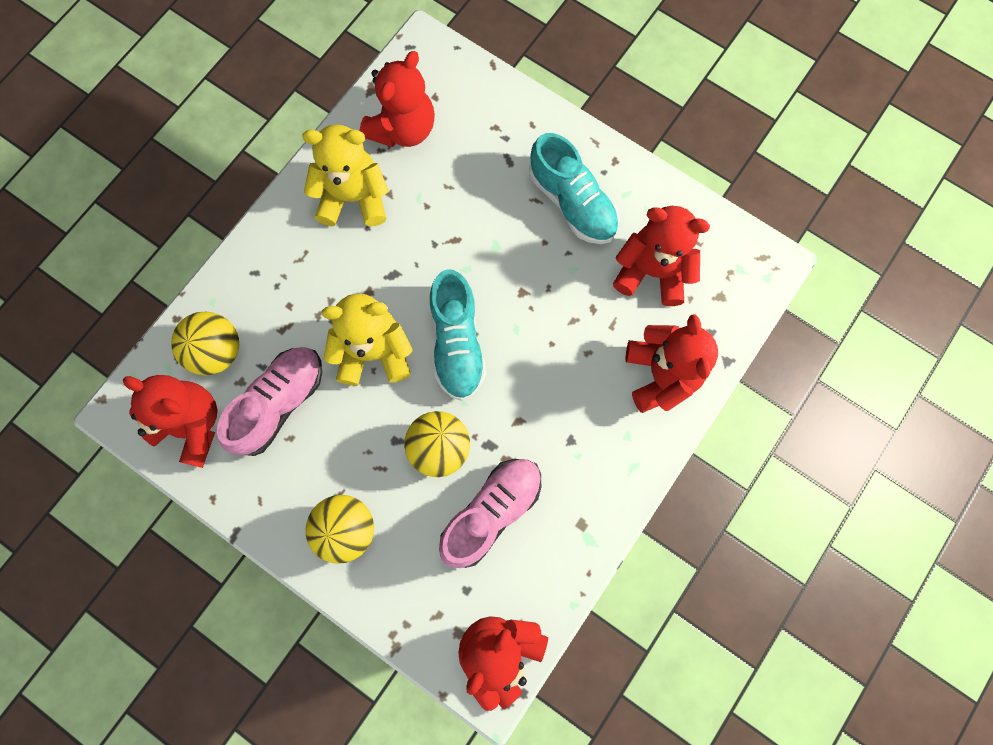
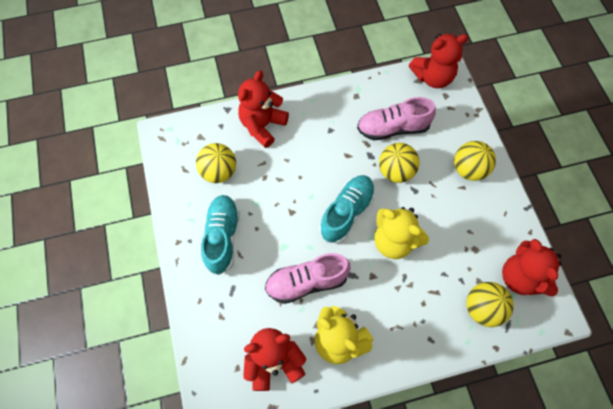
camera: 140 degrees left, 10 degrees down
(279, 403) = (464, 253): pink shoe -> pink shoe (306, 282)
(652, 272) = (219, 172): red teddy bear -> yellow ball

